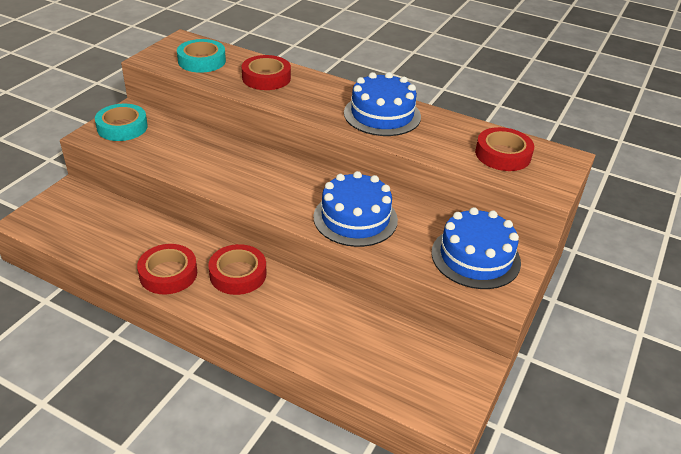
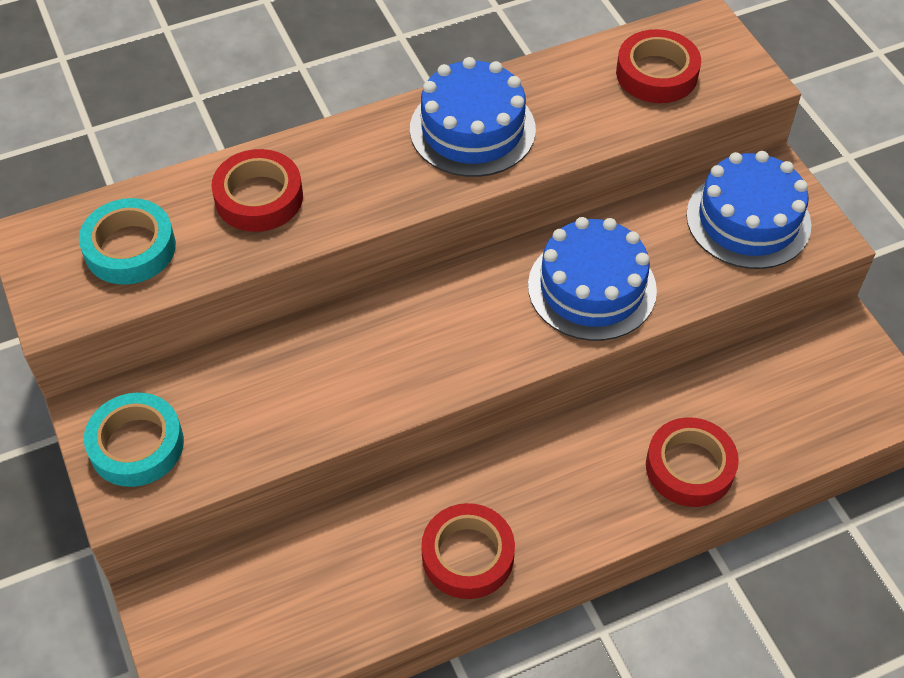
camera: 50 degrees left, 15 degrees up
(238, 274) = (530, 475): red tape -> red tape (689, 467)

